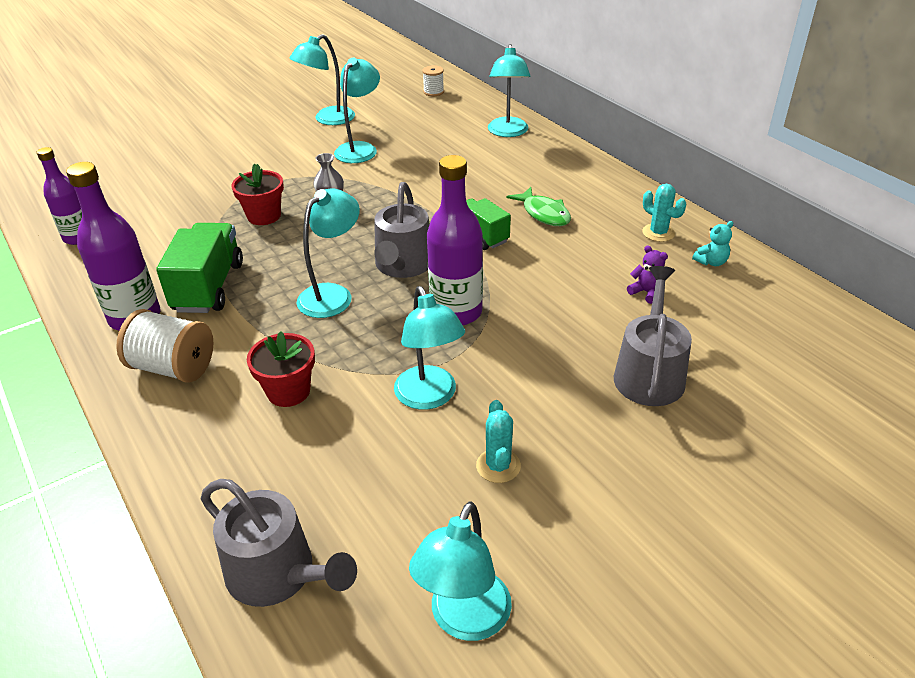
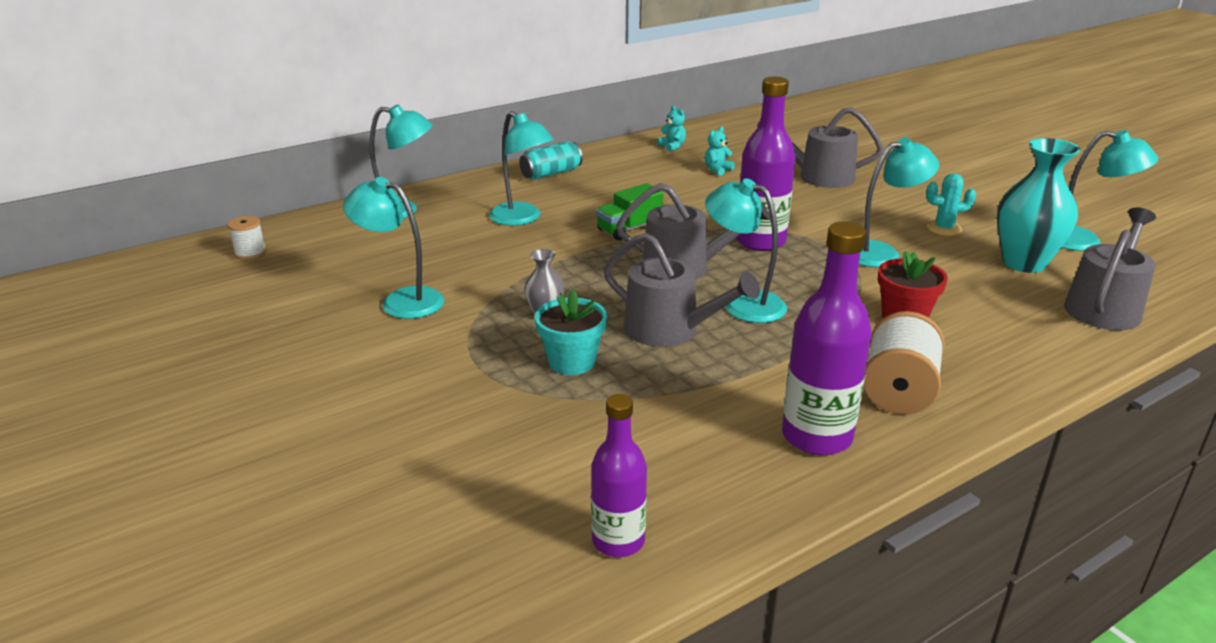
camera: 90 degrees left, 10 degrees down
(208, 287) = (741, 386): green truck -> none
(264, 216) = (572, 361): red flower pot -> turquoise flower pot
(297, 256) = (669, 330): none -> grey watering can
(328, 119) = (289, 330): turquoise lamp -> turquoise lamp (522, 219)
(398, 524) = (1024, 263): none -> turquoise vase
(544, 213) = (590, 200): green fish -> none
(605, 191) = (551, 173): none -> turquoise can
(646, 292) = (717, 170): purple teddy bear -> turquoise teddy bear
(658, 233) = (628, 159): turquoise cactus -> none

